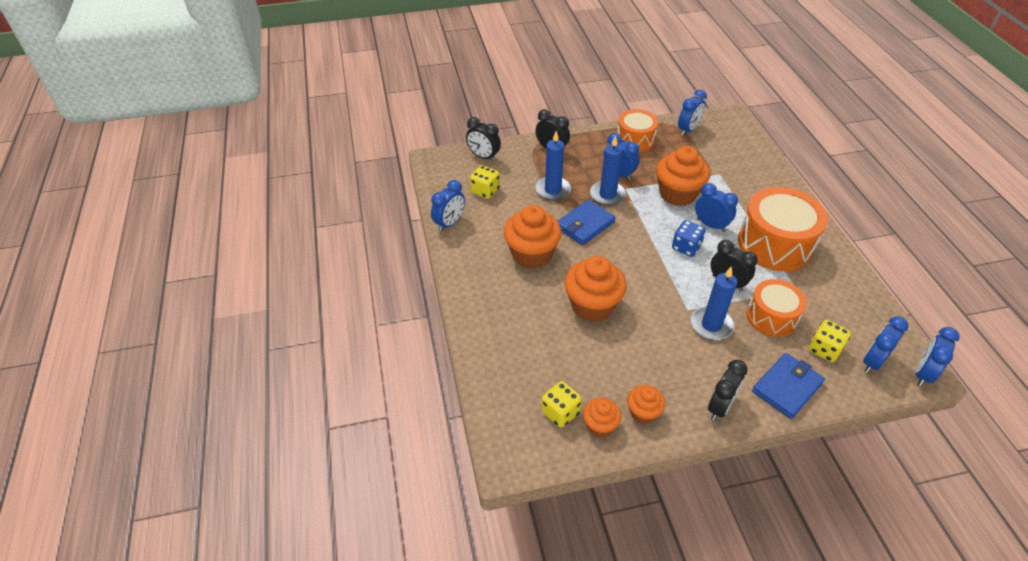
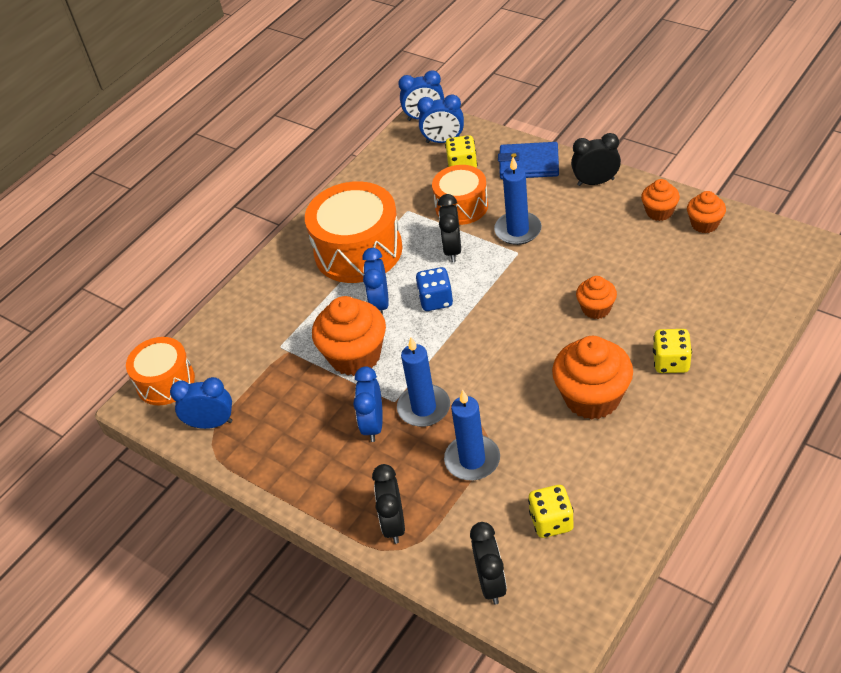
camera: 125 degrees left, 0 degrees up
(449, 223) = (644, 505): blue clock -> none
(560, 412) = (727, 250): yellow dice -> yellow dice (671, 362)
(585, 225) = (495, 391): blue wallet -> none
(592, 305) = (596, 309): orange cupcake -> orange cupcake, size x0.55
(635, 140) = (285, 457): orange drum -> orange drum (165, 382)

